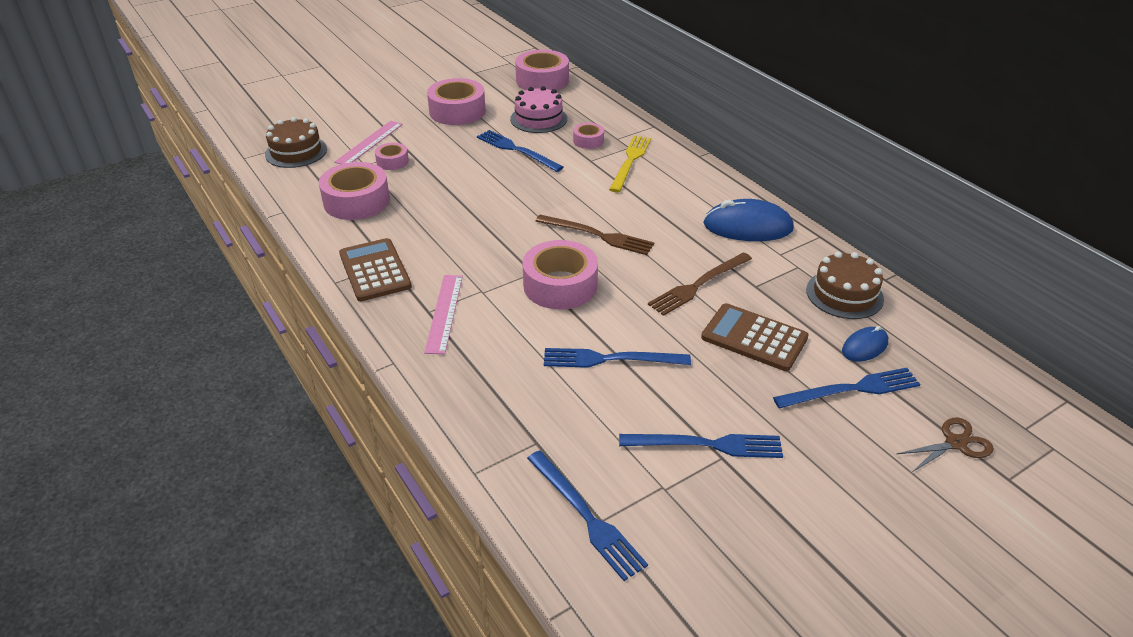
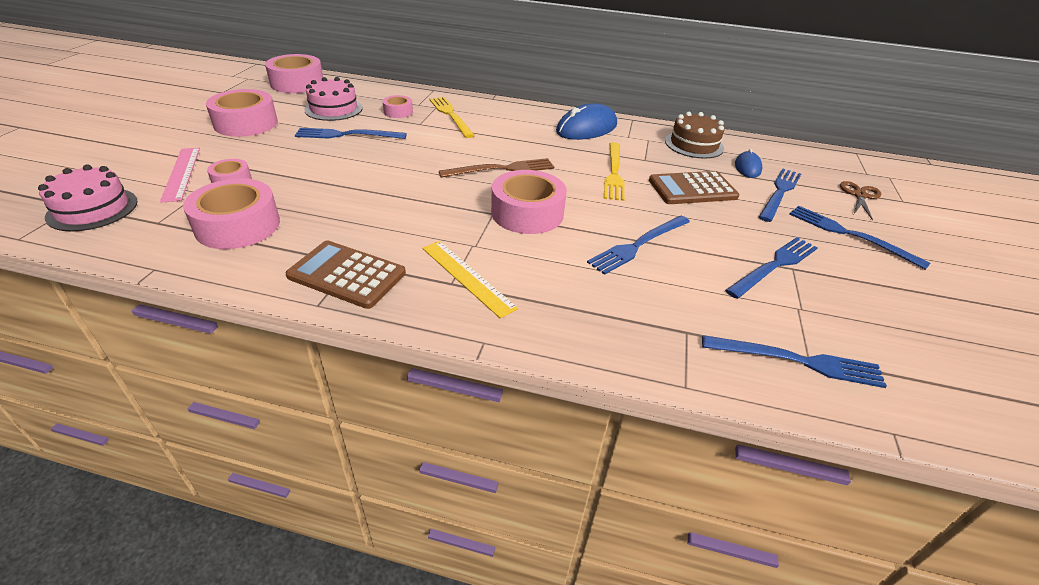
camera: 45 degrees left, 0 degrees up
(296, 152) = (92, 209): brown cake -> pink cake
(444, 313) = (467, 277): pink ruler -> yellow ruler
(698, 285) = (614, 173): brown fork -> yellow fork
(851, 468) = (850, 235): none -> blue fork

